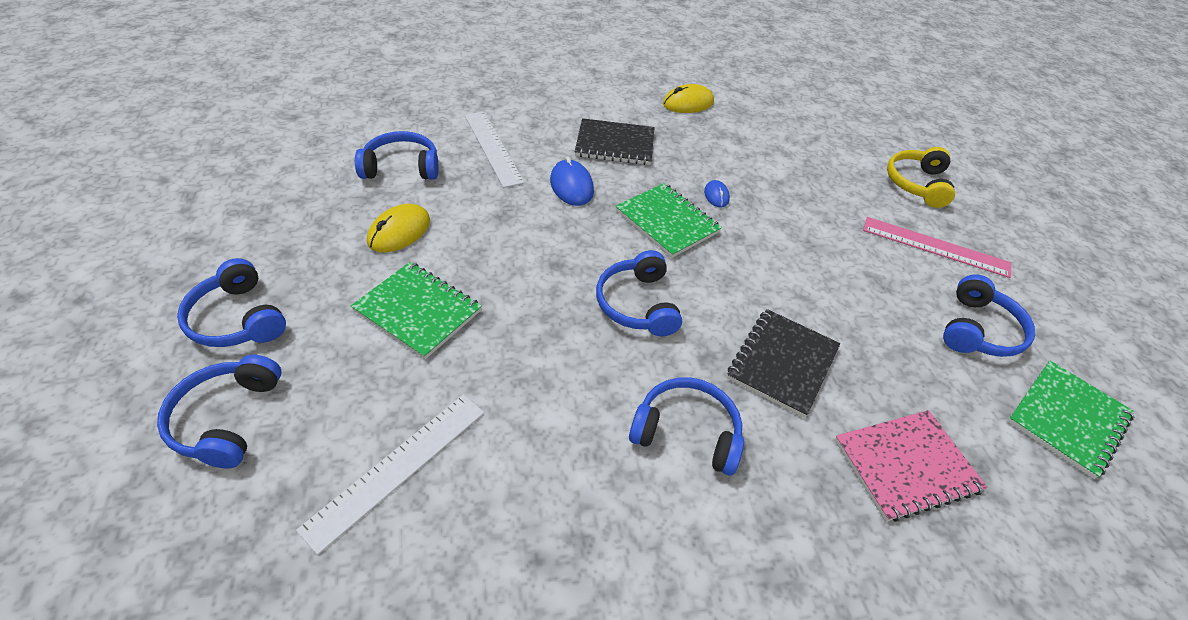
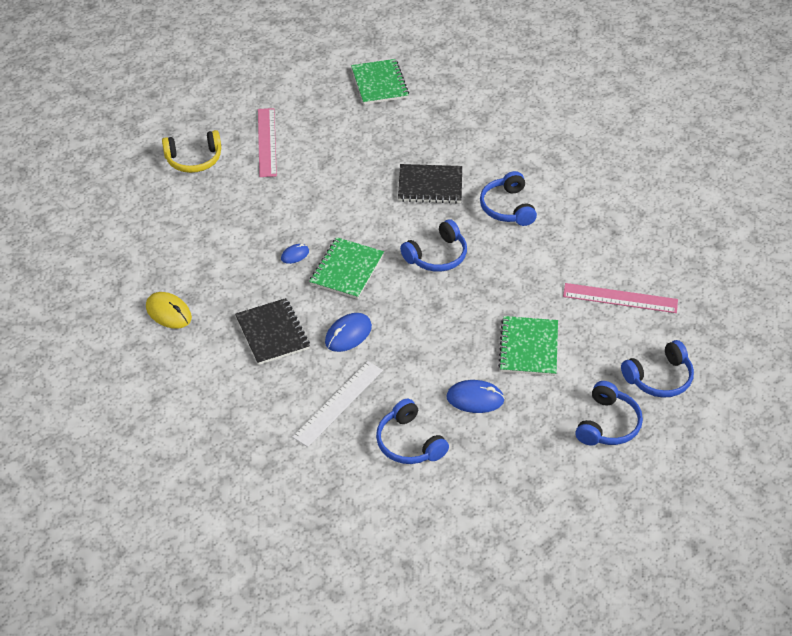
camera: 115 degrees left, 0 degrees up
(397, 467) = (620, 298): white ruler -> pink ruler
(399, 231) = (475, 399): yellow mouse -> blue mouse
(906, 465) = (459, 132): pink notebook -> none
(978, 330) = (336, 117): blue headphones -> none
(1067, 419) = (379, 83): green notebook -> green notebook turned 60 degrees clockwise

